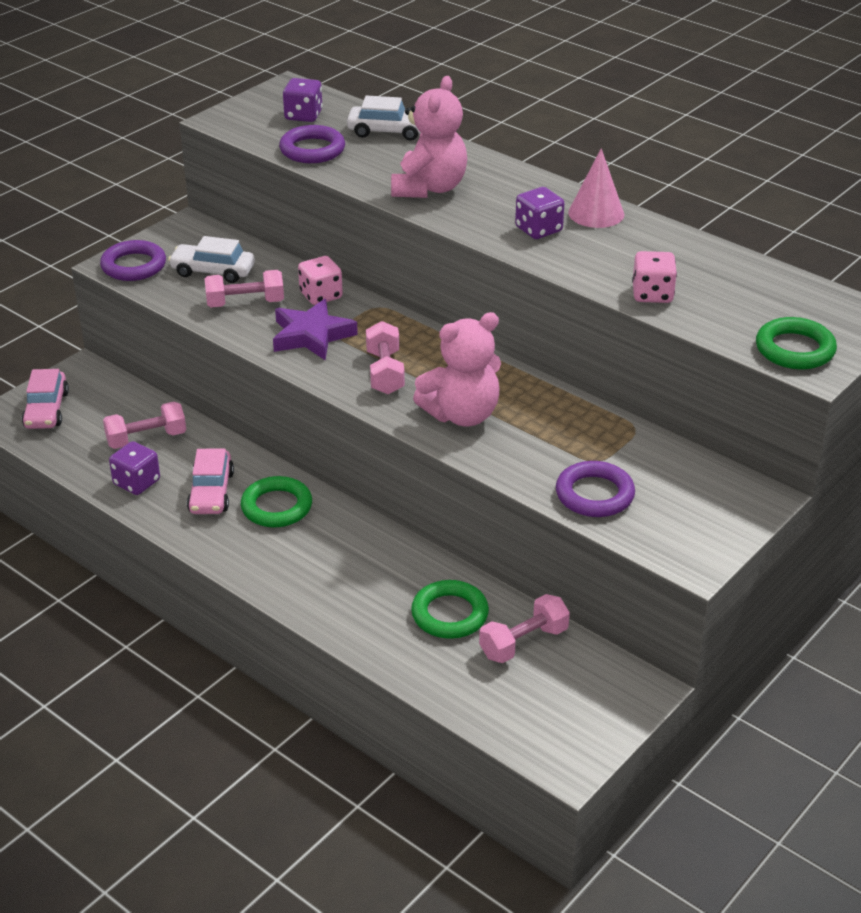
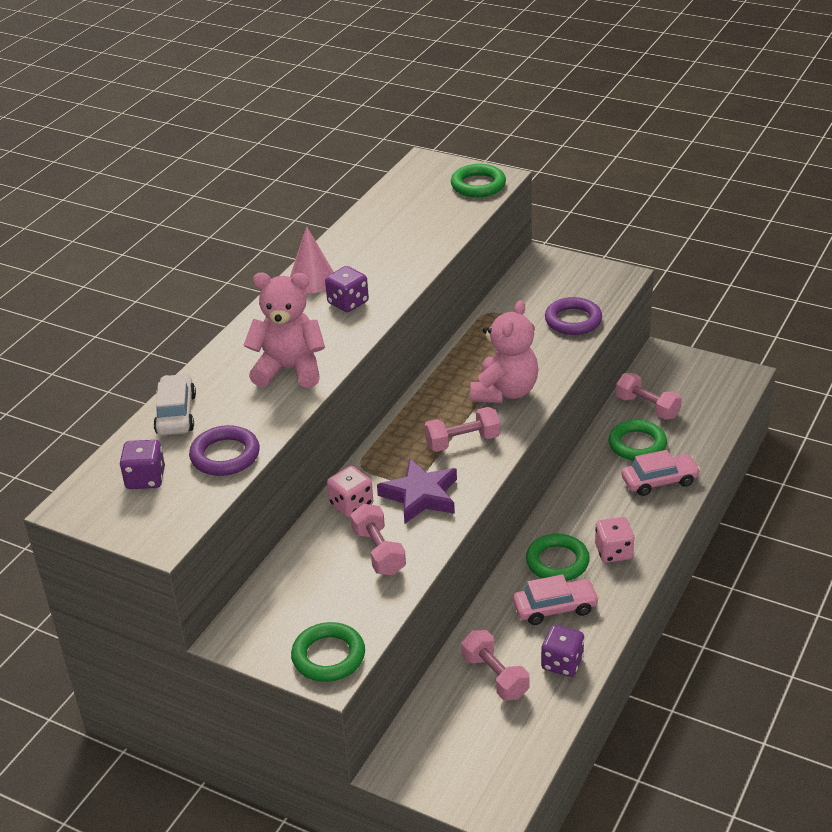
camera: 100 degrees left, 0 degrees up
(46, 410) = (474, 774): pink car -> pink car (659, 481)
(133, 266) = (328, 656): purple ring -> green ring
(213, 271) = (325, 590): white car -> none
(462, 415) = (505, 392): pink teddy bear -> pink teddy bear turned 60 degrees clockwise
(652, 294) = (429, 242): pink dice -> pink dice (613, 552)

